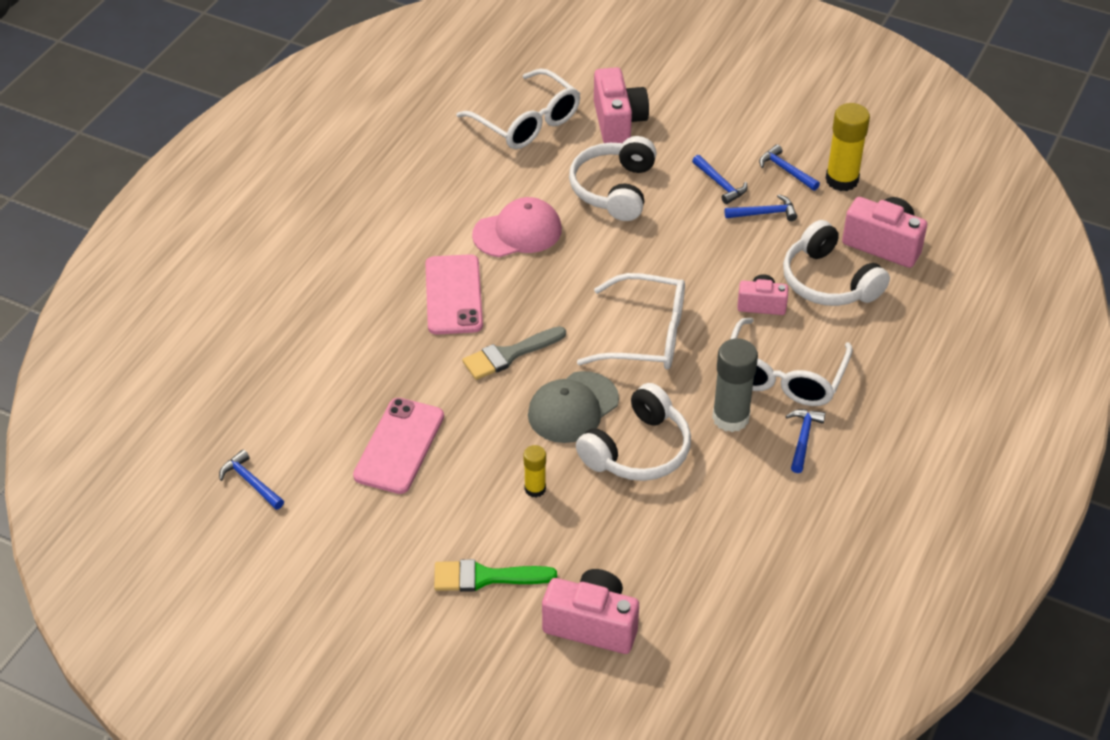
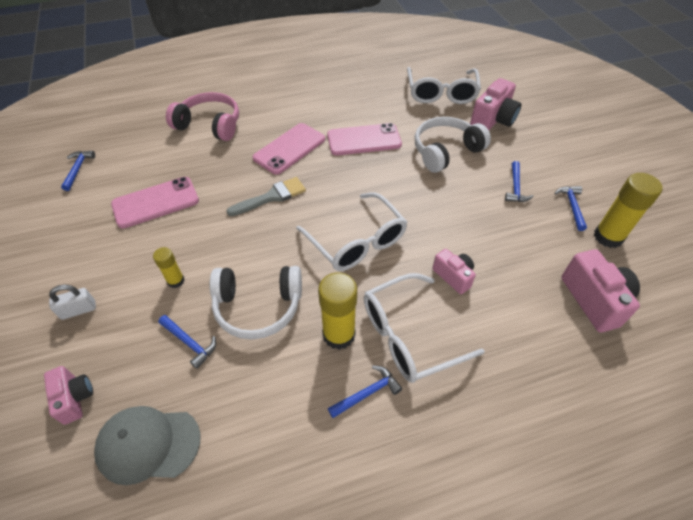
camera: 45 degrees right, 5 degrees up
(321, 332) = (209, 125): none -> pink headphones
(485, 577) = (78, 310): green brush -> white padlock
(509, 355) = (271, 197): grey brush -> grey brush turned 135 degrees clockwise
(517, 232) = (364, 140): pink cap -> pink phone
(573, 407) = (260, 251): grey cap -> grey cap (148, 444)
(592, 624) = (75, 398): pink camera -> pink camera, size x0.61
(730, 418) = (339, 335): grey glue stick -> yellow glue stick
(764, 213) = (525, 222): blue hammer -> blue hammer (189, 343)
(829, 281) = (521, 296): white headphones -> none

